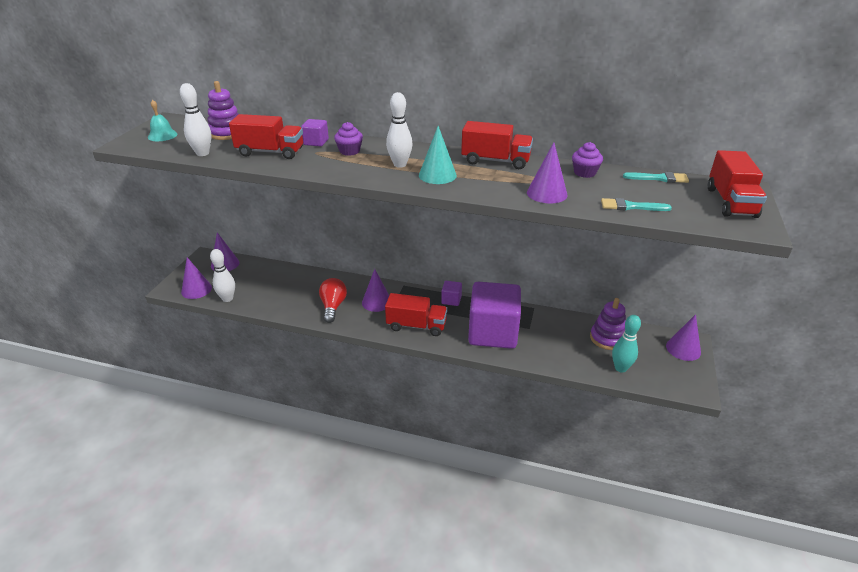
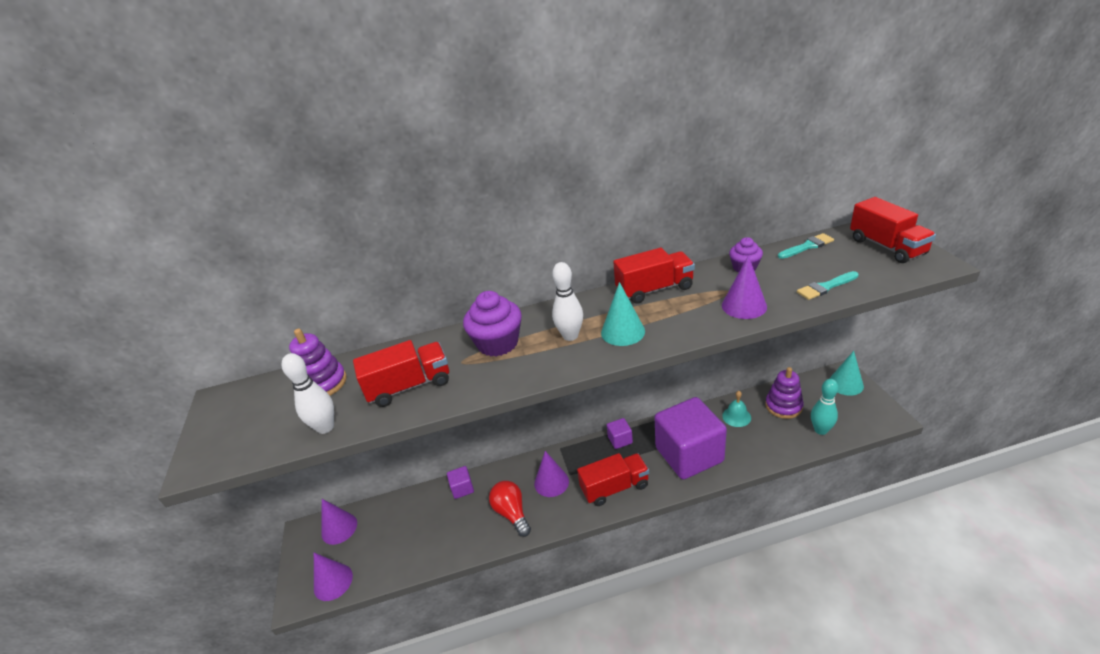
camera: 25 degrees left, 0 degrees up
(162, 135) = (238, 426): turquoise bell -> turquoise bell (736, 416)
(227, 299) = (383, 572): white bowling pin -> none
(316, 142) = (446, 348): purple cube -> purple cube (462, 488)
(349, 151) = (498, 343): purple cupcake -> purple cupcake, size x1.68
(683, 349) = (845, 384): purple cone -> turquoise cone

